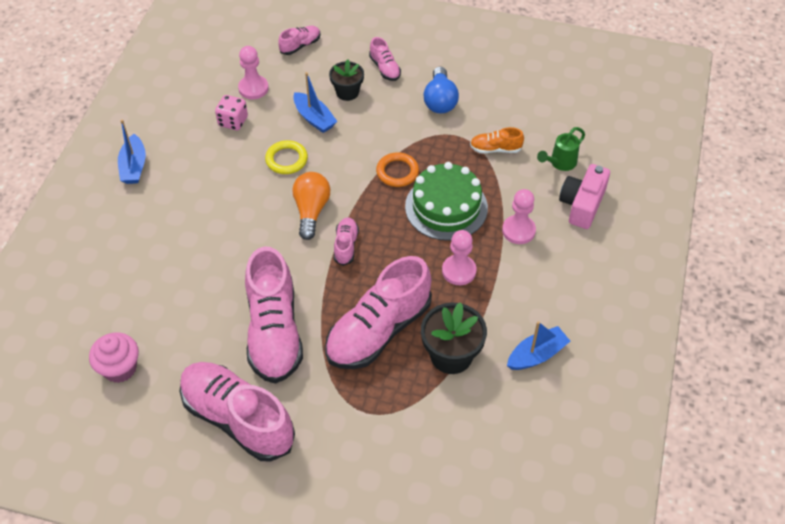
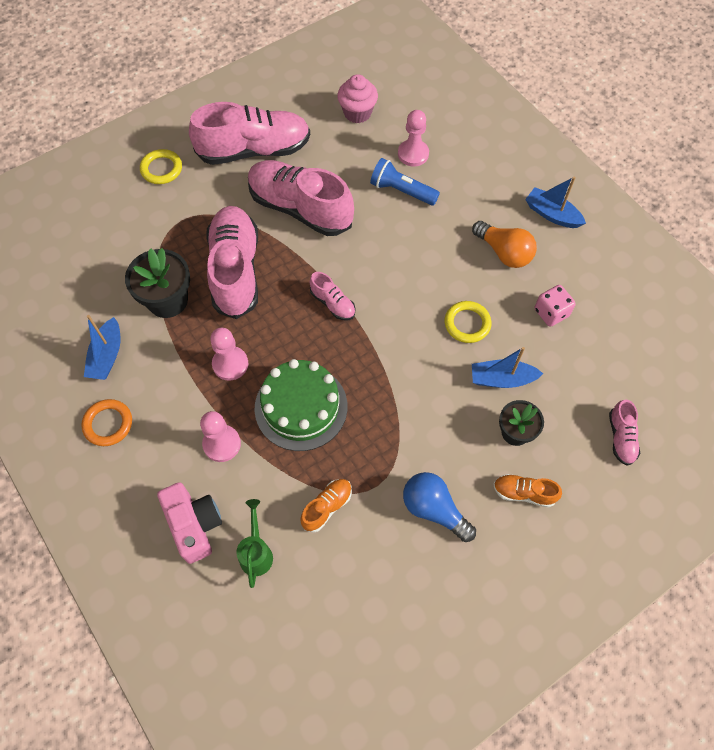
camera: 130 degrees right, 10 degrees up
(191, 274) = (401, 191): none -> blue flashlight
(253, 88) = (585, 356): pink pawn -> pink pawn (413, 154)
(311, 210) = (392, 304): orange light bulb -> orange light bulb (504, 252)
(328, 480) = (161, 169): none -> yellow ring
(385, 68) = (523, 493): pink shoe -> orange shoe
(397, 172) = (375, 399): orange ring -> orange ring (108, 424)

